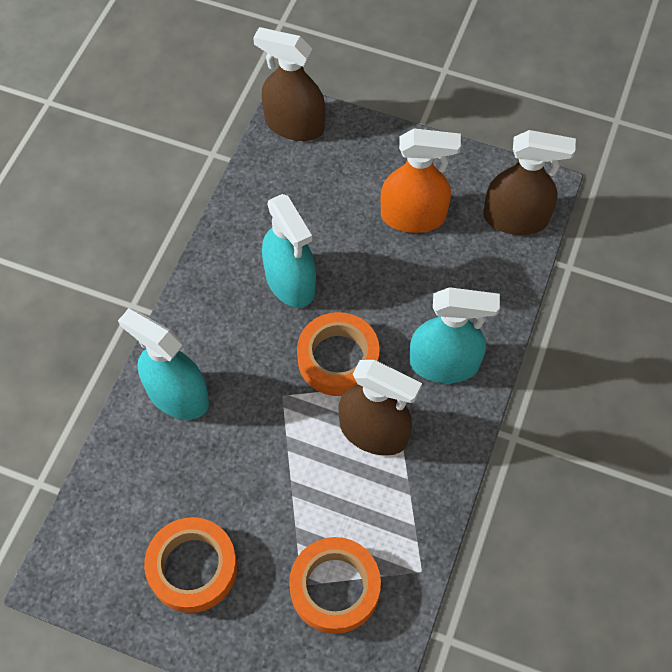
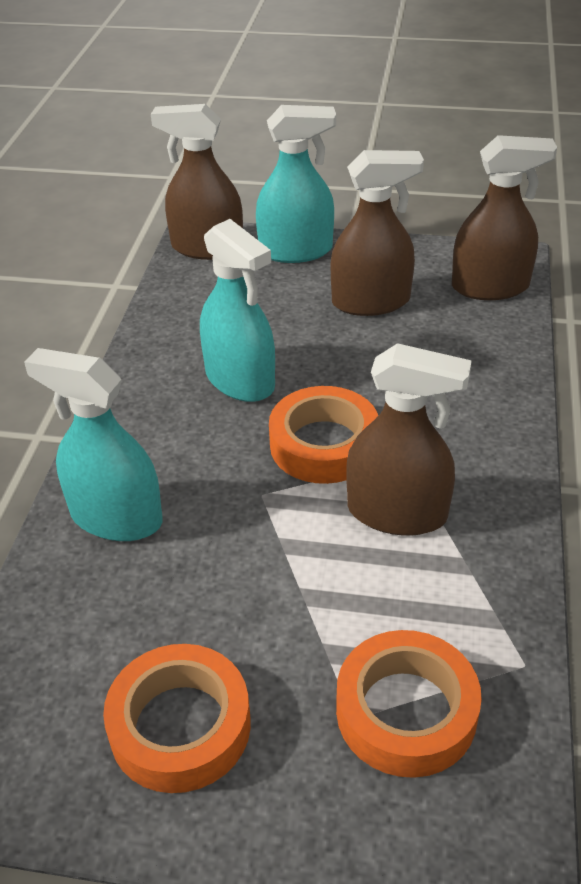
camera: 10 degrees left, 20 degrees down
(413, 216) = (371, 302): orange spray bottle -> brown spray bottle
(444, 363) = (462, 428): turquoise spray bottle -> turquoise spray bottle (296, 251)

